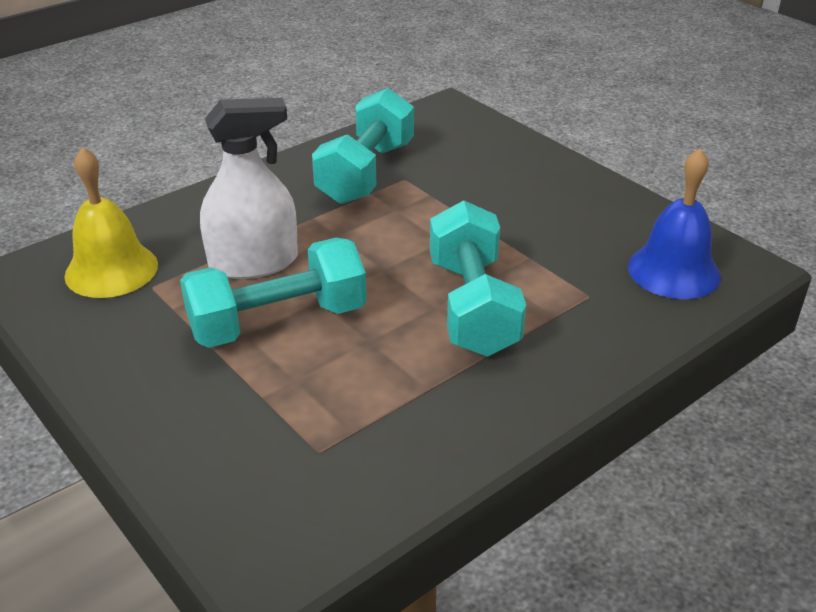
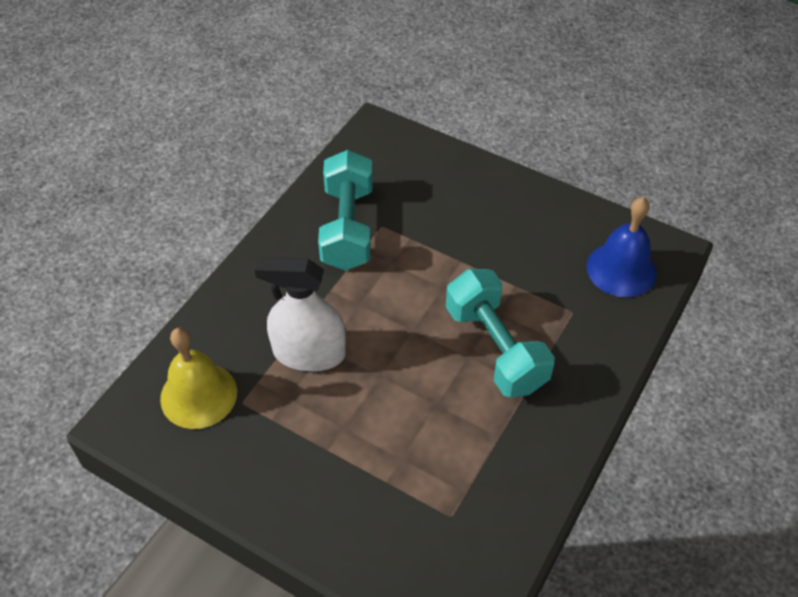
camera: 20 degrees left, 15 degrees up
(253, 262) = (309, 353): white spray bottle -> white spray bottle turned 135 degrees counterclockwise
(278, 322) = (360, 407): turquoise dumbbell -> none

